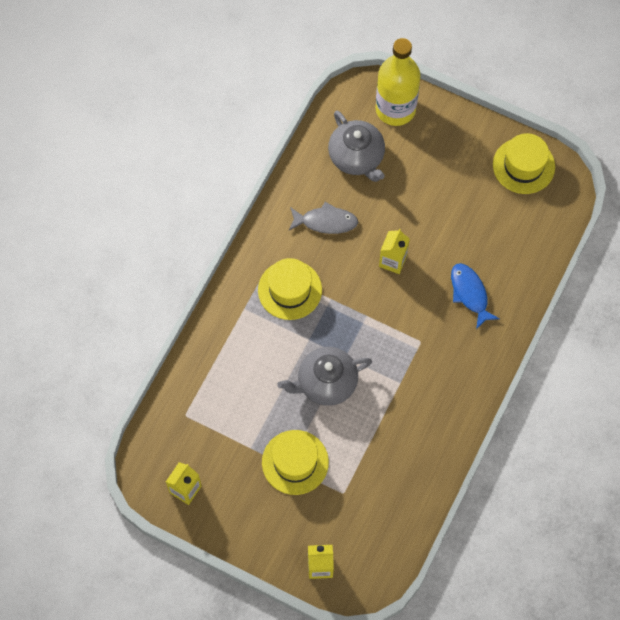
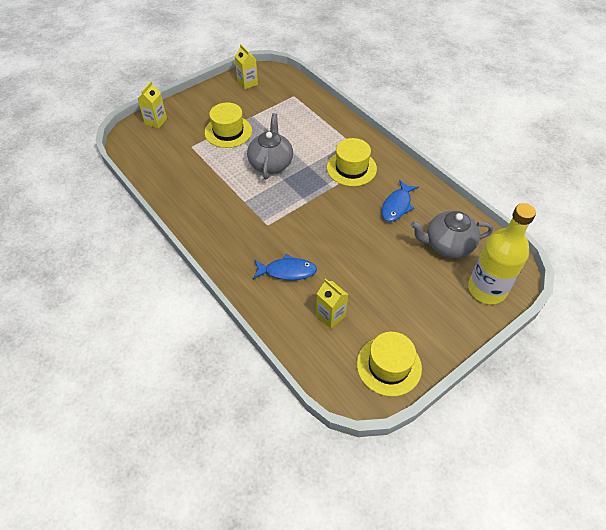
camera: 115 degrees right, 15 degrees down
(326, 221) = (397, 206): grey fish -> blue fish
(393, 261) = (343, 233): yellow carton -> yellow carton (330, 316)

